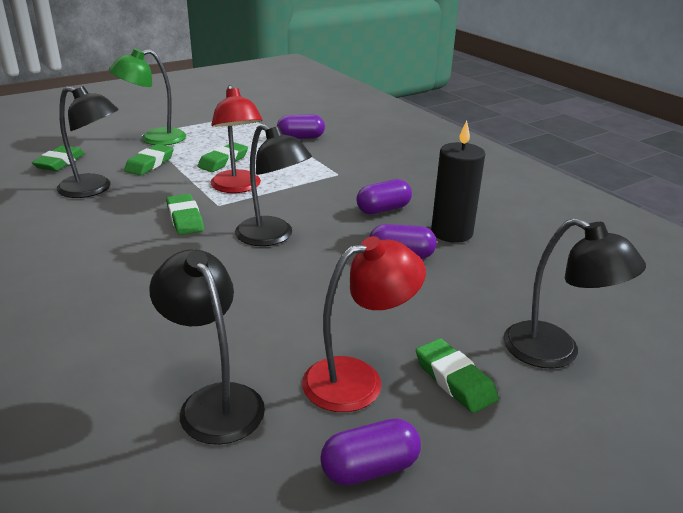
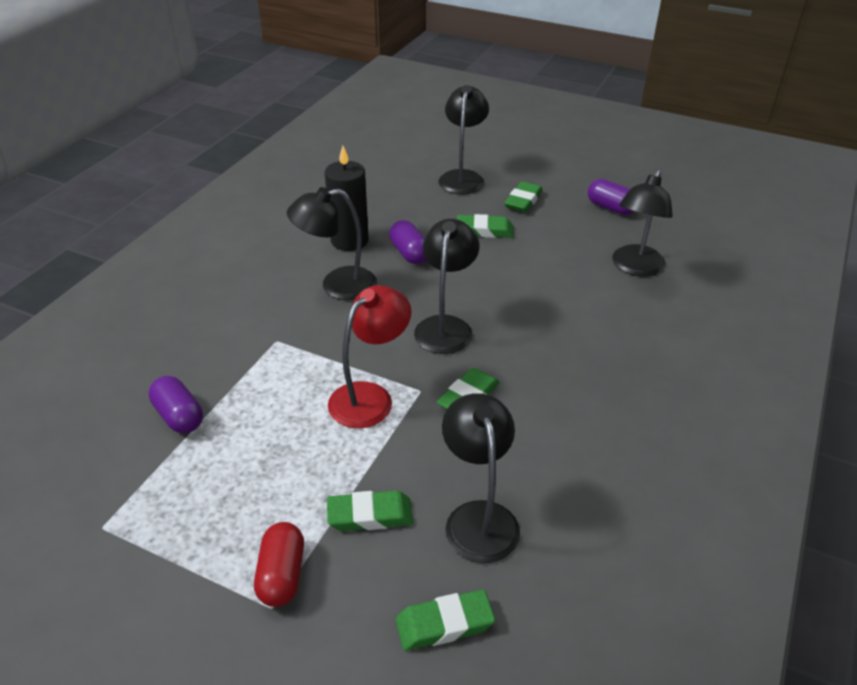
camera: 120 degrees left, 10 degrees up
(154, 139) = (282, 575): green lamp -> red capsule
(223, 161) = (309, 448): green eraser -> green eraser (484, 230)
(358, 379) = (560, 229): red lamp -> none
(383, 209) = (337, 285): purple capsule -> black lamp

